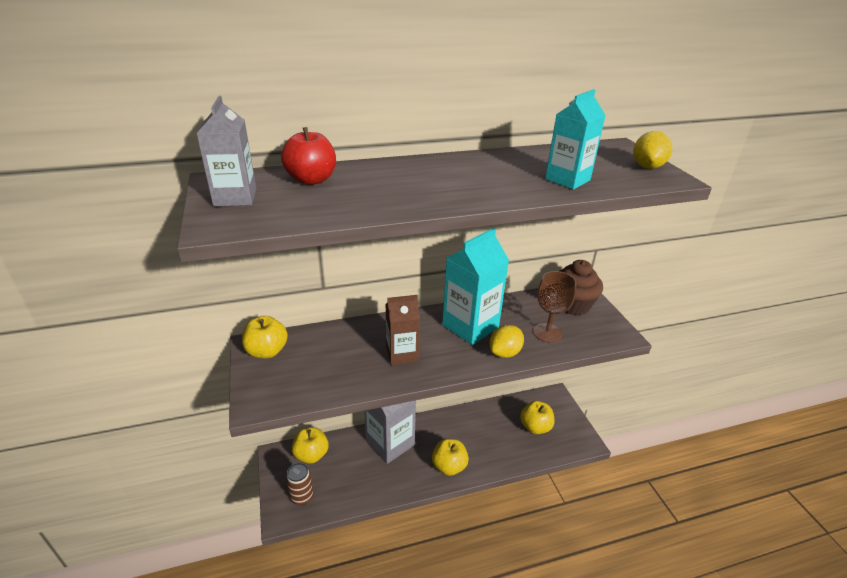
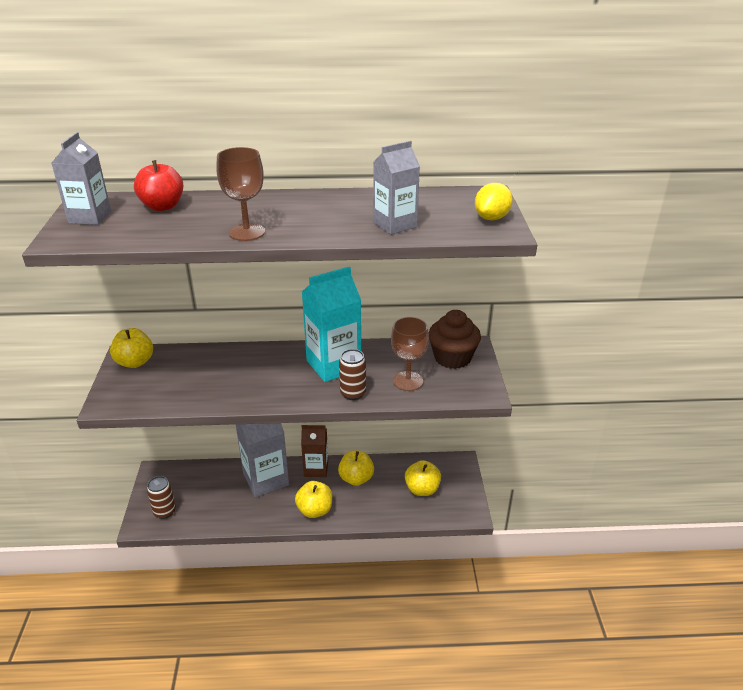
camera: 15 degrees right, 0 degrees up
(311, 455) = (187, 477): yellow apple -> yellow apple (356, 478)
(402, 354) = (254, 381): brown carton -> brown carton (316, 468)
(427, 199) = (247, 232): none -> brown goblet
(505, 353) = (353, 393): yellow lemon -> brown can
(567, 180) = (395, 225): turquoise carton -> grey carton

